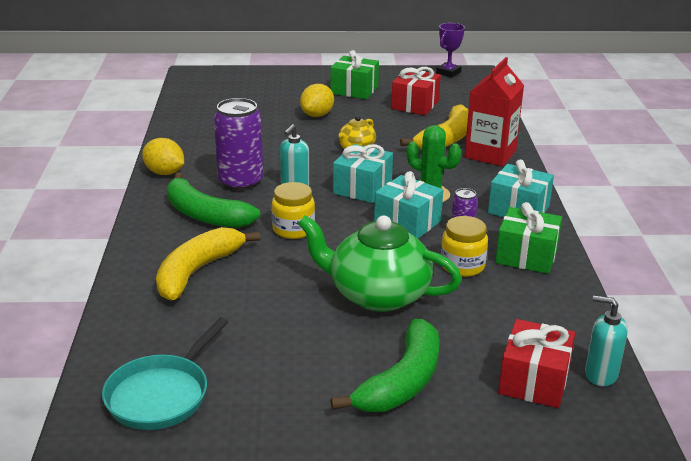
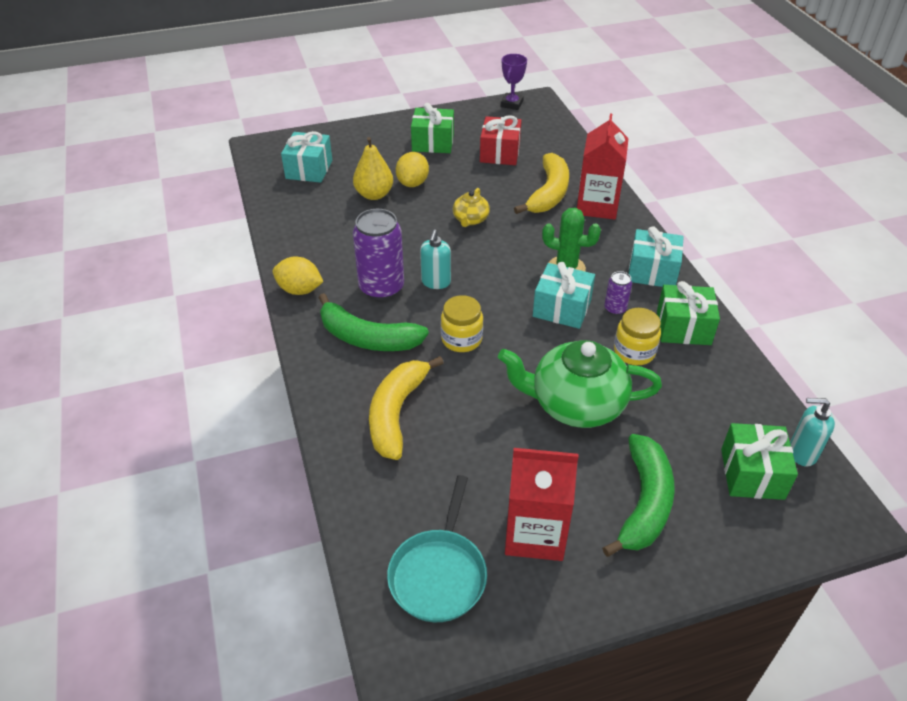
camera: 15 degrees left, 15 degrees up
(275, 118) = (374, 194): none -> yellow pear
(275, 383) = (535, 533): none -> red carton
(362, 188) = (501, 272): turquoise gift -> turquoise gift (309, 169)
(534, 381) = (752, 474): red gift -> green gift

